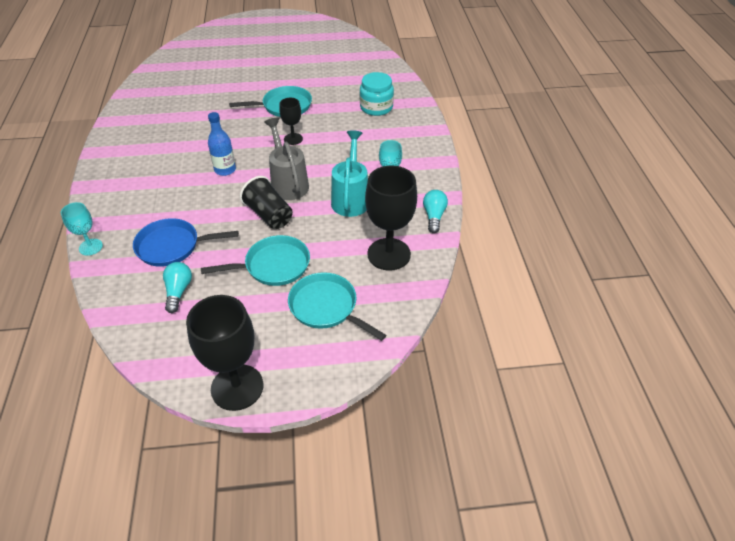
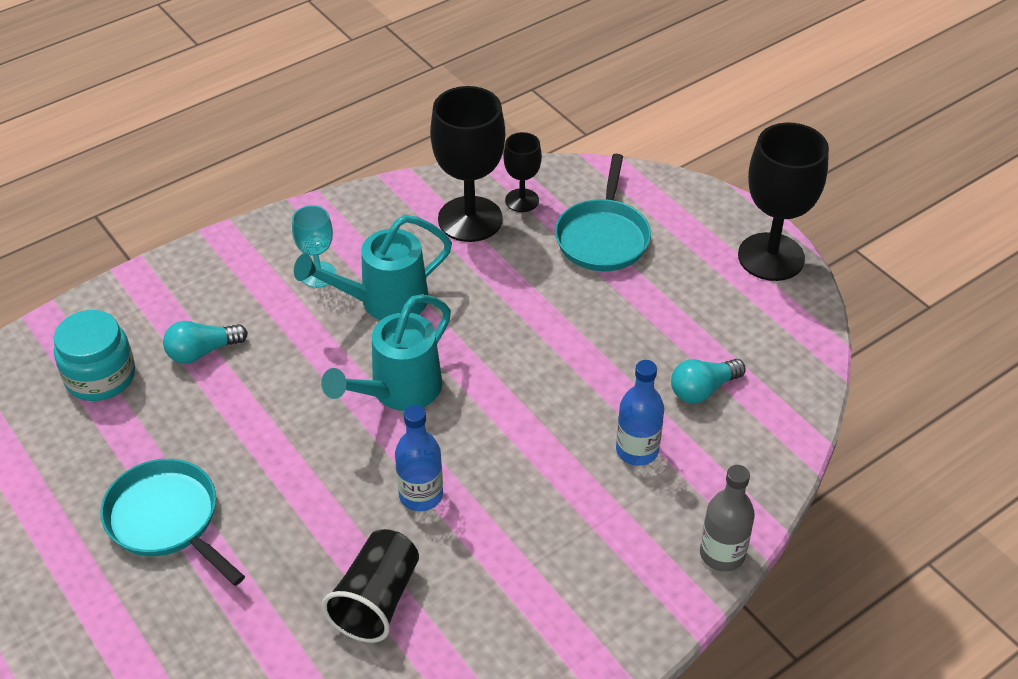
camera: 120 degrees left, 0 degrees up
(90, 247) = (722, 554): turquoise goblet -> grey bottle
(172, 246) = (637, 450): blue pan -> blue bottle
(269, 215) = (487, 375): black cup -> black cup (376, 600)
(273, 266) = (579, 318): turquoise pan -> none
(288, 183) = (399, 391): grey watering can -> turquoise watering can
(293, 139) = (271, 447): black goblet -> black goblet (522, 200)
(434, 216) = (363, 204): turquoise light bulb -> turquoise light bulb (202, 352)

